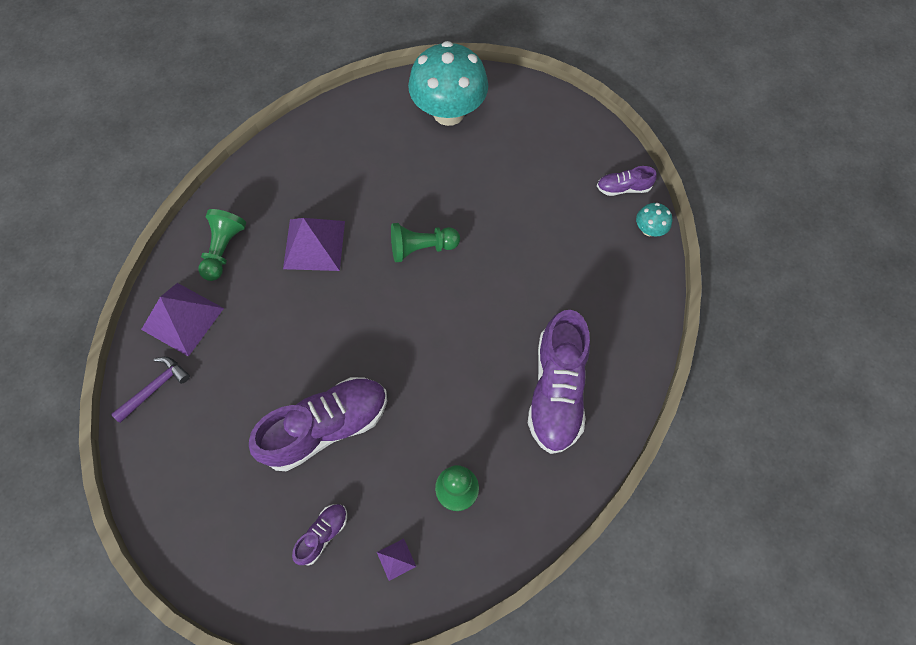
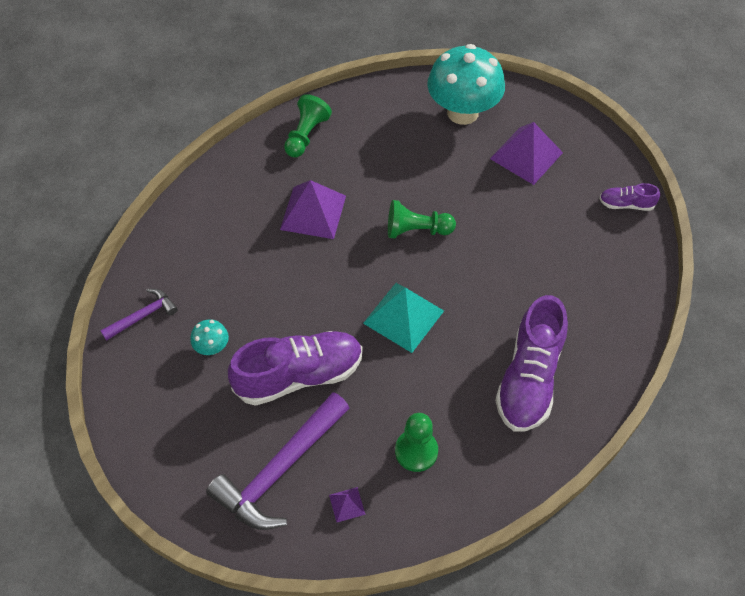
camera: 10 degrees right, 10 degrees down
(182, 318) = (178, 259): purple pyramid -> purple pyramid (526, 155)
(224, 249) = (226, 204): green pawn -> green pawn (306, 135)
(323, 534) = (280, 470): purple shoe -> purple hammer
(422, 344) = (403, 316): none -> turquoise pyramid
(649, 229) = (646, 246): turquoise mushroom -> turquoise mushroom (212, 347)

